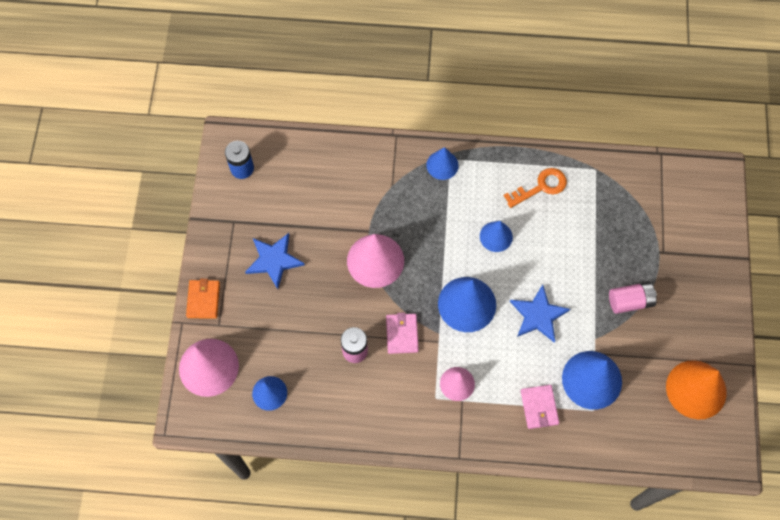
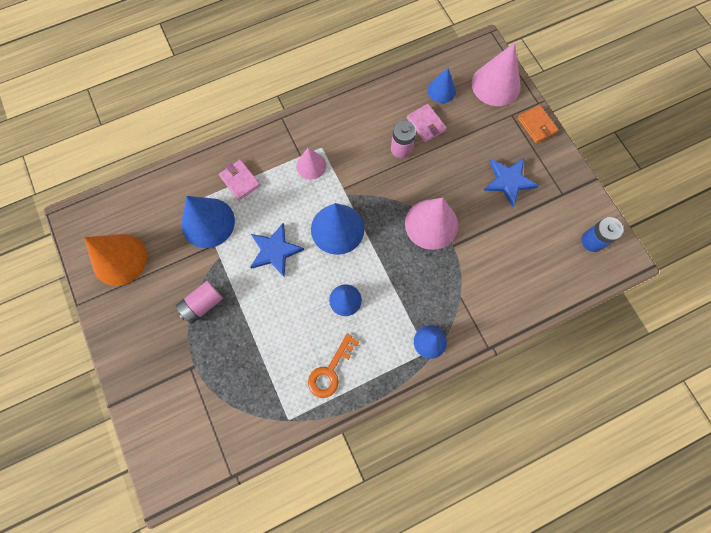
camera: 150 degrees right, 5 degrees up
(402, 334) = (374, 179): pink wallet -> pink wallet (426, 124)

